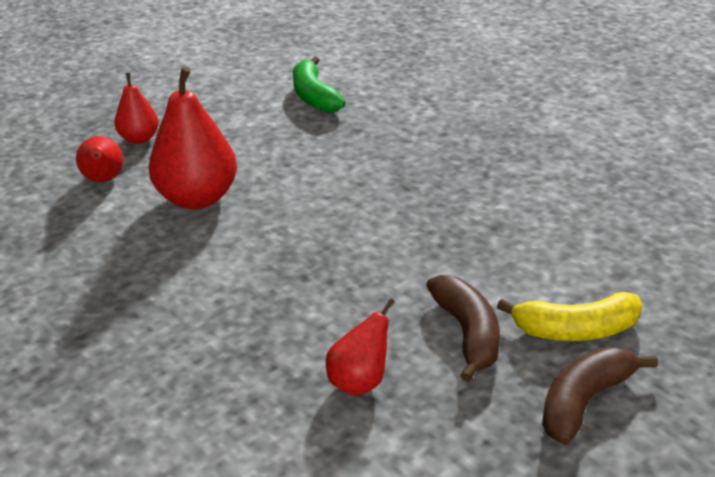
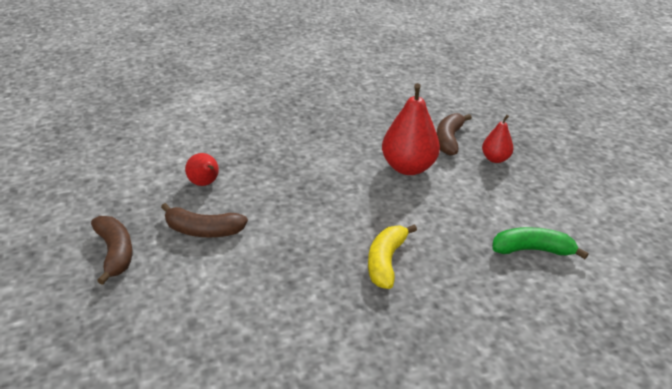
camera: 110 degrees right, 0 degrees up
(104, 179) = (448, 140): red pear -> brown banana
(576, 330) = (165, 275): yellow banana -> yellow banana (385, 262)

